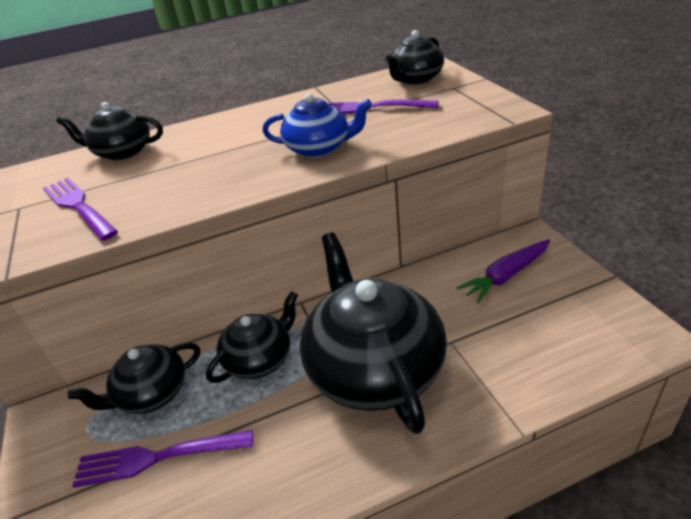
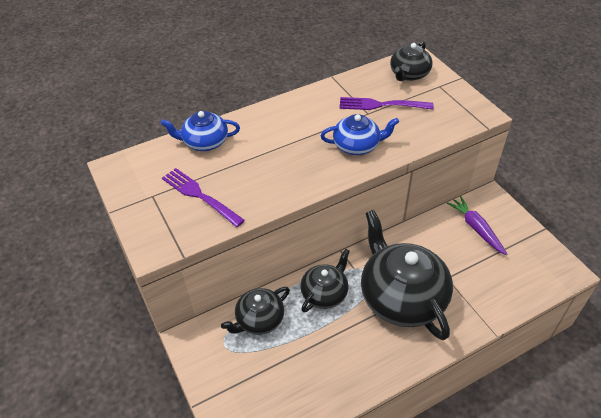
camera: 10 degrees left, 10 degrees up
(122, 152) = (205, 142): black teapot -> blue teapot
(157, 457) = (280, 360): purple fork -> none
(506, 276) = (476, 228): purple carrot -> purple carrot turned 105 degrees clockwise

